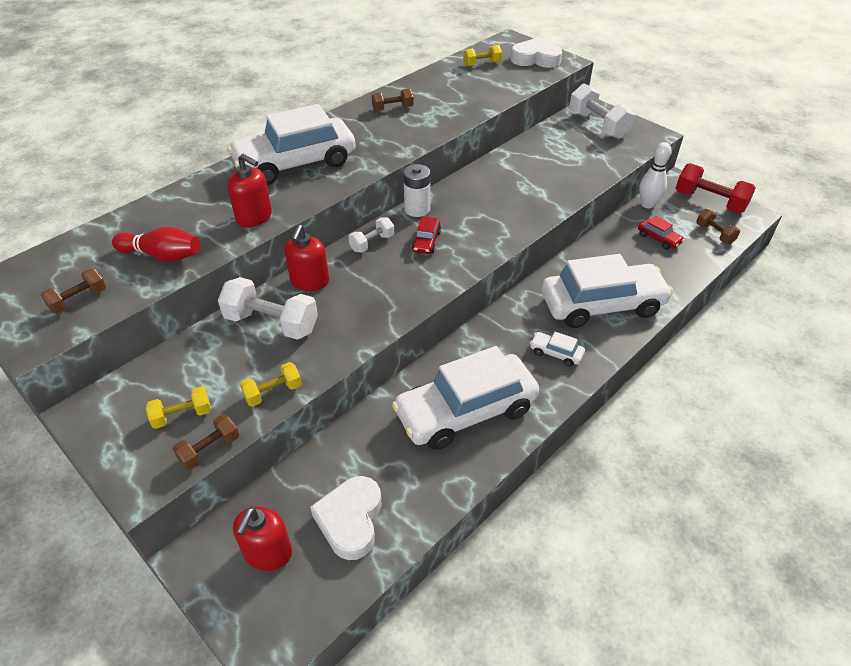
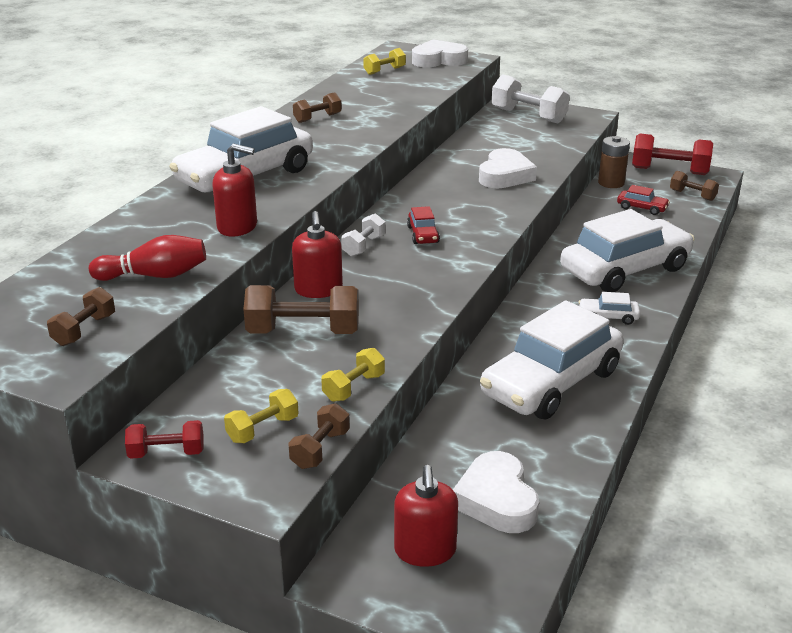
camera: 20 degrees left, 15 degrees down
(104, 418) = (166, 453): none -> red dumbbell
(272, 323) = (303, 332): white dumbbell -> brown dumbbell
(417, 209) = (391, 210): white battery -> none
(535, 190) = (505, 175): none -> white heart
(647, 204) = (611, 183): white bowling pin -> brown battery

